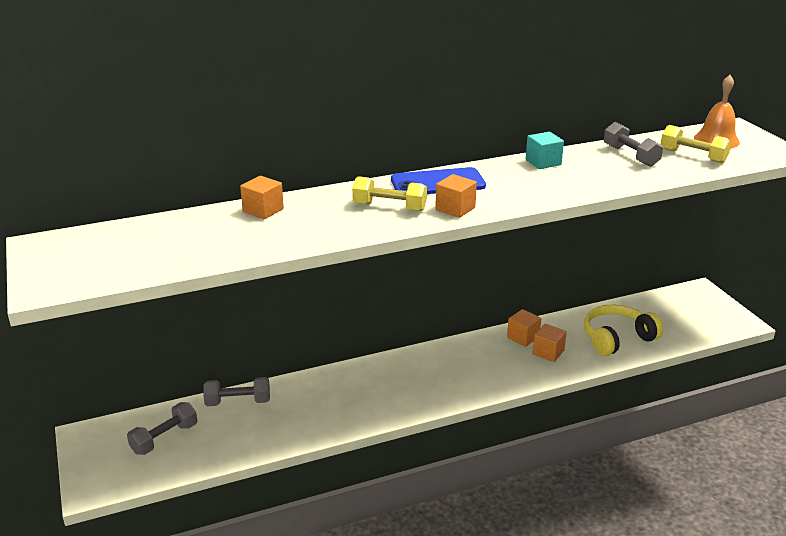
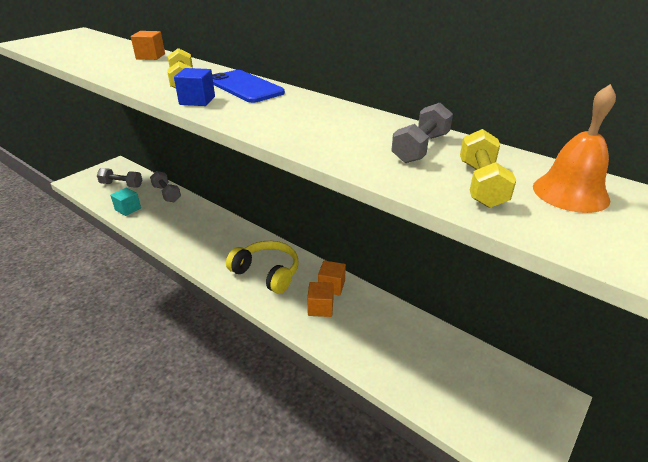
camera: 60 degrees right, 5 degrees up
(455, 209) = (197, 100): orange cube -> blue cube
(543, 162) = (341, 113): turquoise cube -> turquoise cube (128, 209)
(617, 338) = (383, 349): yellow headphones -> yellow headphones (267, 273)

